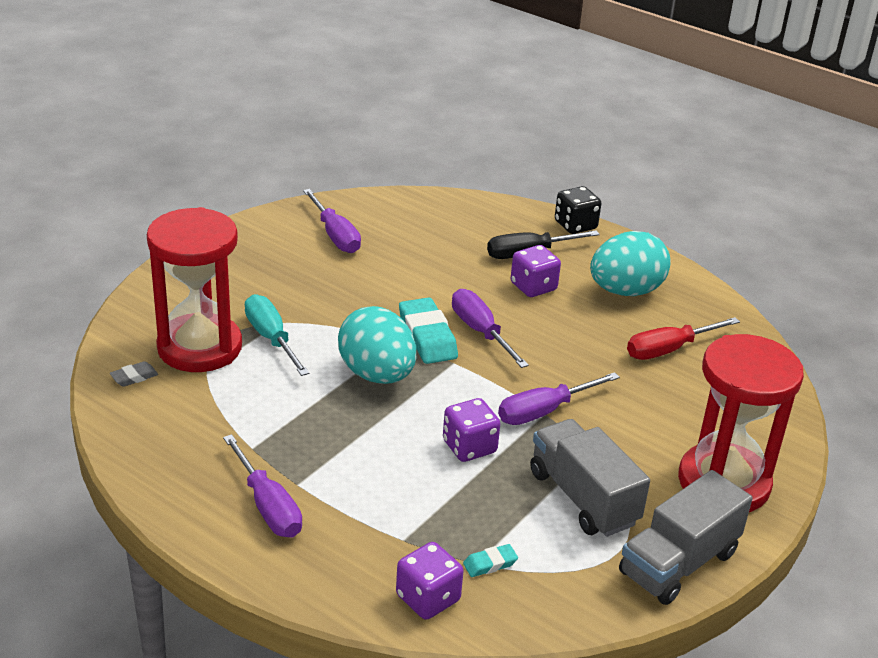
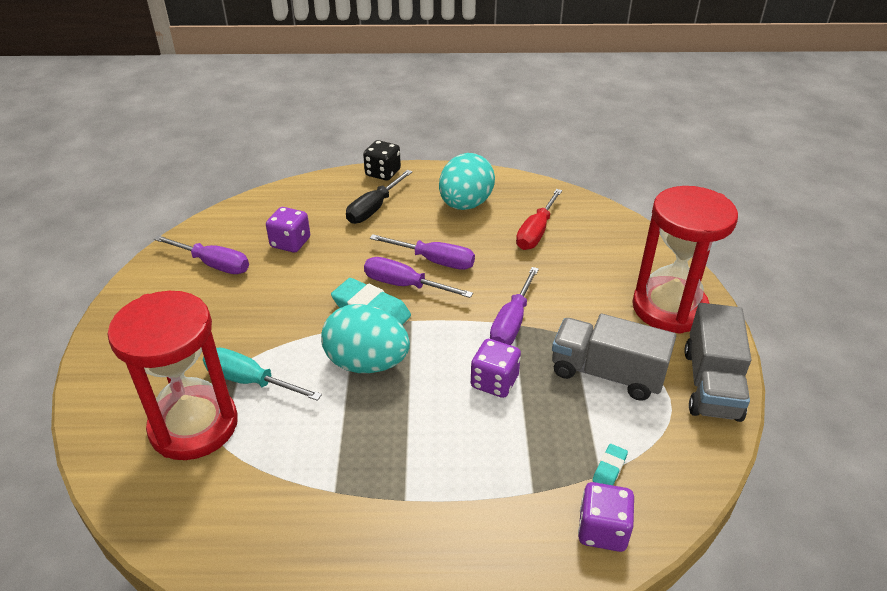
camera: 35 degrees left, 5 degrees up
(134, 377) = (159, 491): grey eraser -> none
(268, 506) = (402, 537): purple screwdriver -> purple screwdriver (434, 261)
(533, 287) = (403, 232): purple dice -> purple dice (290, 243)

